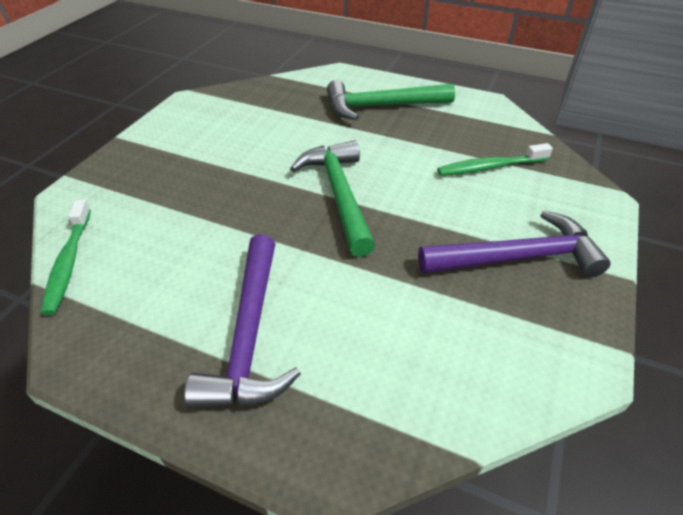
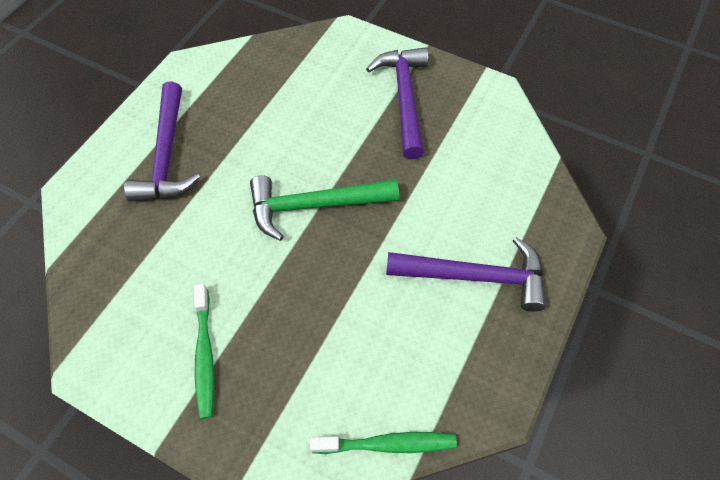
camera: 85 degrees left, 15 degrees up
(382, 106) = (167, 154): green hammer -> purple hammer
(490, 167) = (292, 89): green toothbrush -> green toothbrush (205, 355)

